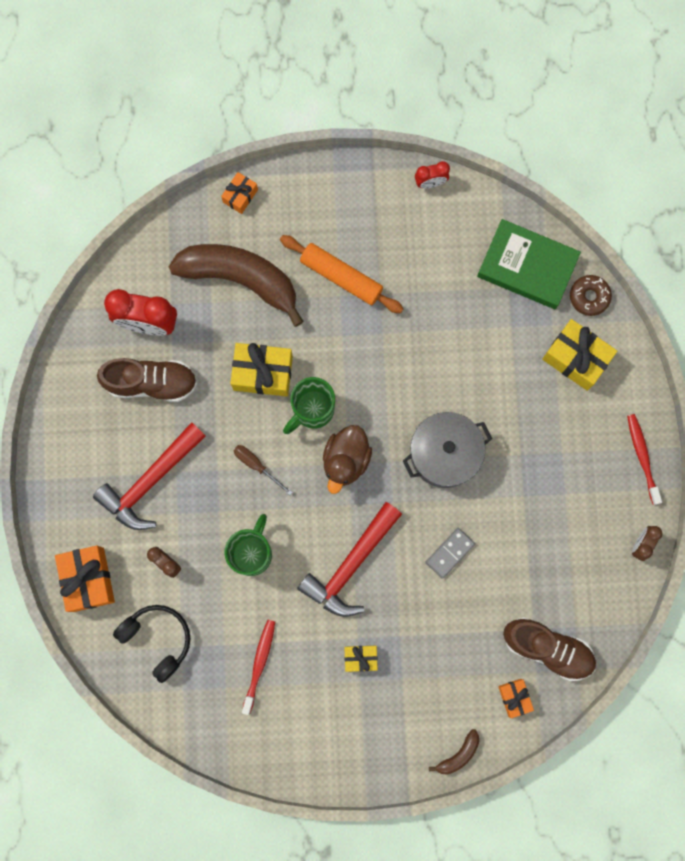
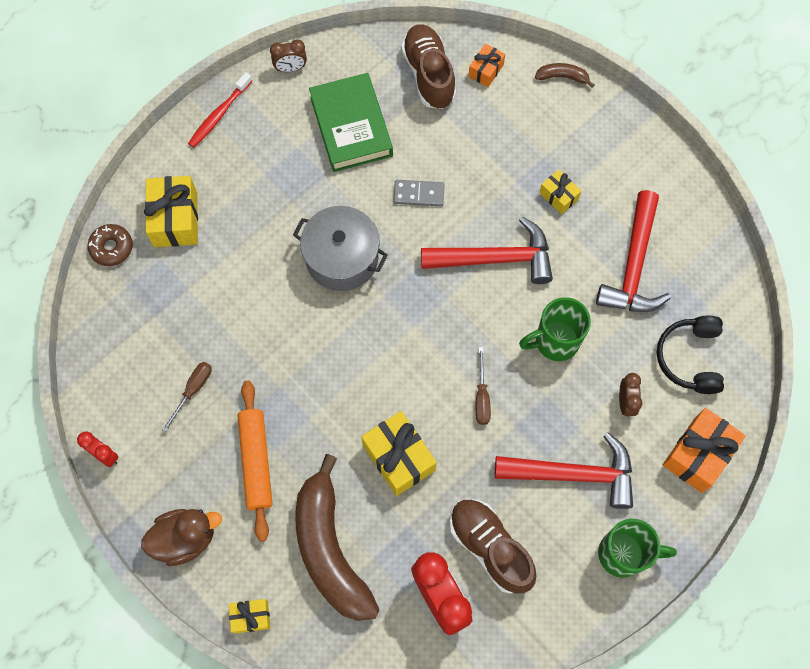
camera: 130 degrees left, 10 degrees down
(240, 196) = (251, 617): orange gift -> yellow gift
(259, 664) = (633, 265): red toothbrush -> red hammer
(312, 410) = (396, 390): green mug -> green mug (624, 554)
(346, 460) = (414, 329): brown duck -> brown duck (185, 538)
(429, 273) = (193, 390): none -> brown screwdriver
(527, 267) = (123, 315): green book -> green book (351, 126)

